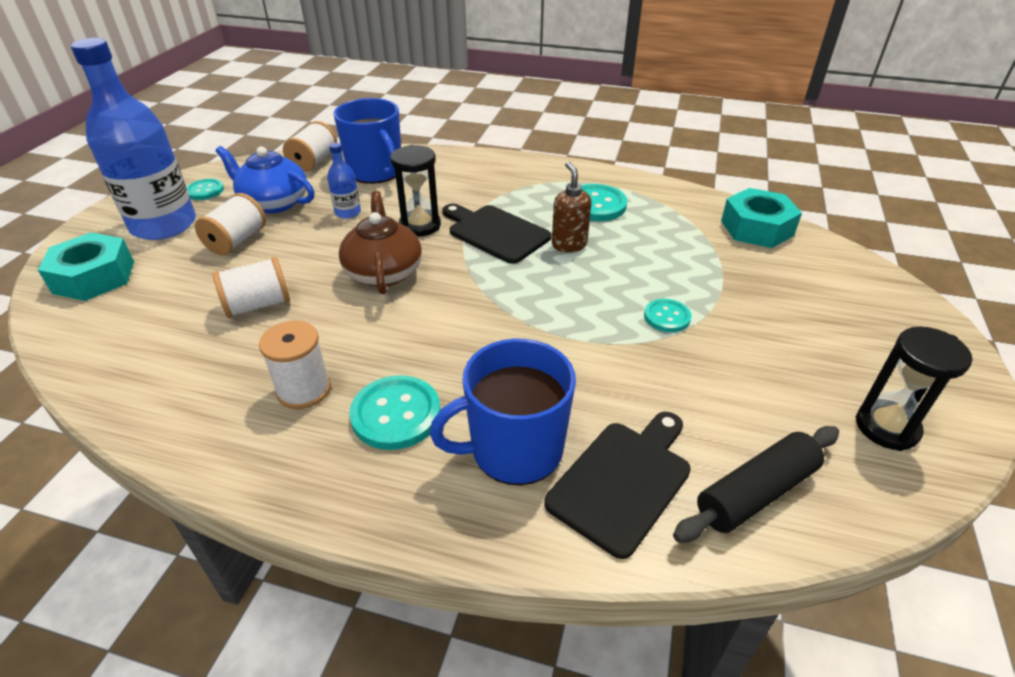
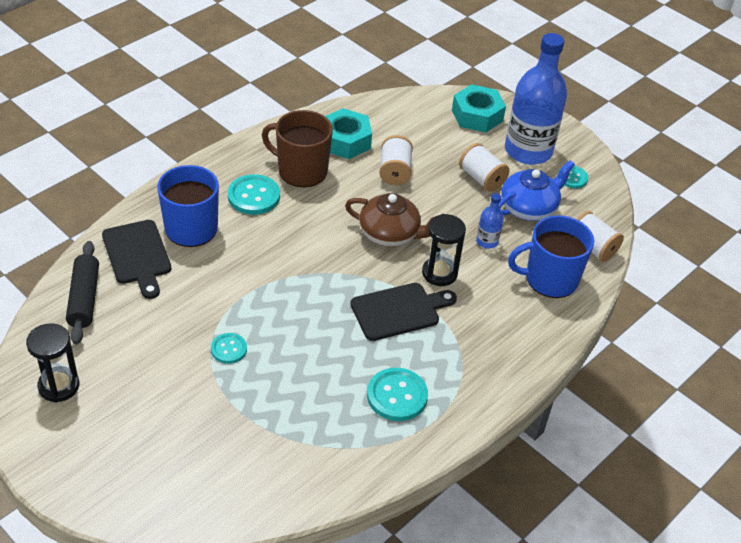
camera: 115 degrees right, 5 degrees up
(304, 390) = (301, 170): white spool -> brown mug
(569, 244) = (351, 345): brown soap dispenser -> none
(756, 228) = (280, 487): turquoise nut -> turquoise nut (345, 141)

